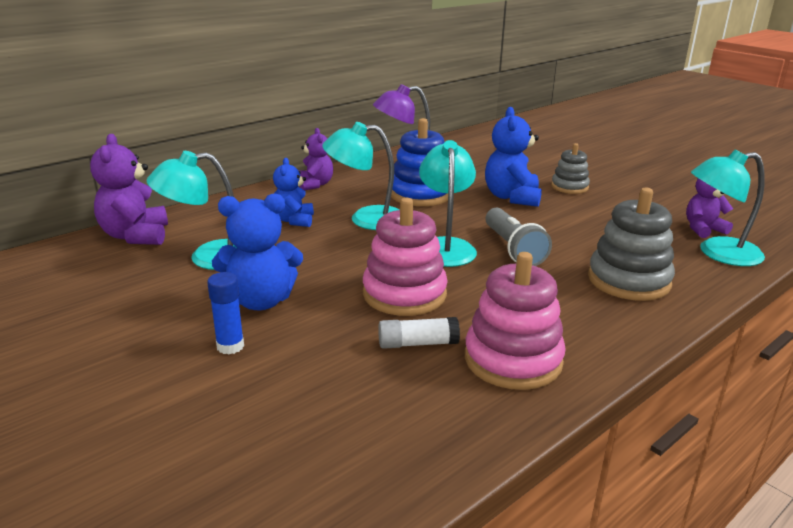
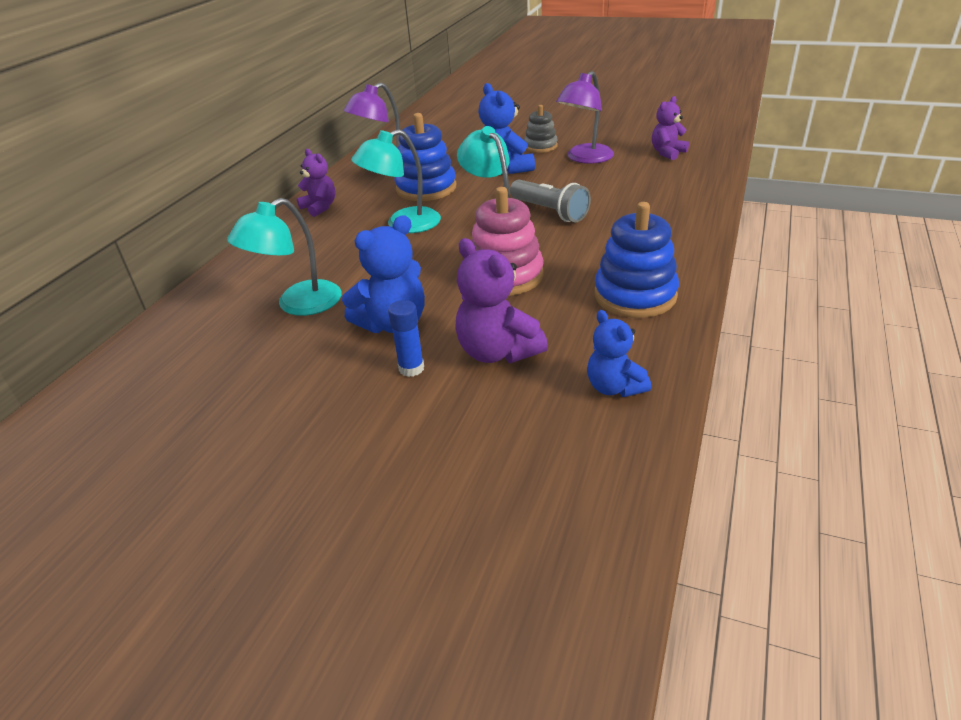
camera: 25 degrees left, 10 degrees up
(136, 236) = (198, 310): purple teddy bear -> purple teddy bear (497, 352)
(294, 220) = (339, 246): blue teddy bear -> blue teddy bear (614, 387)
(417, 343) = (556, 309): white glue stick -> none
(513, 360) = (635, 295): pink stacking toy -> blue stacking toy
(603, 210) = (585, 158): none -> purple lamp
(628, 280) = (655, 209): grey stacking toy -> none
(718, 253) = (693, 168): turquoise lamp -> none

